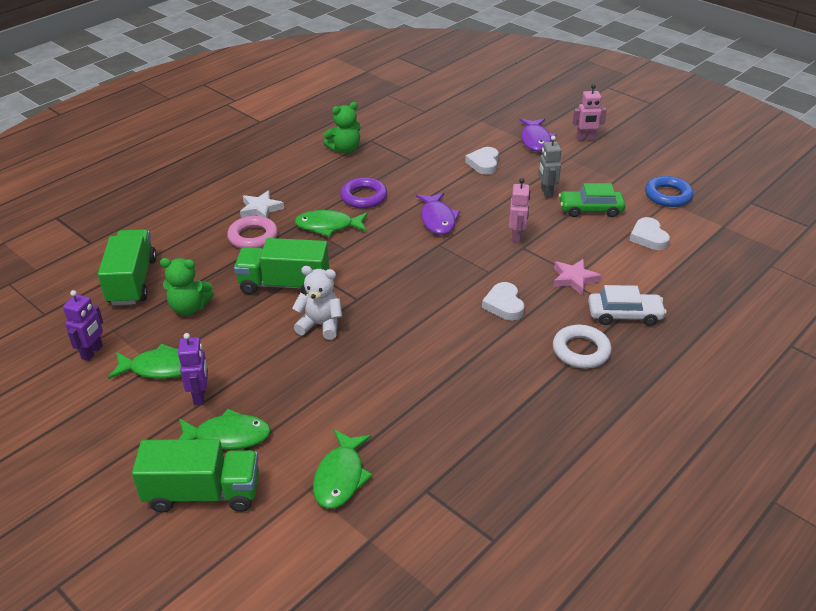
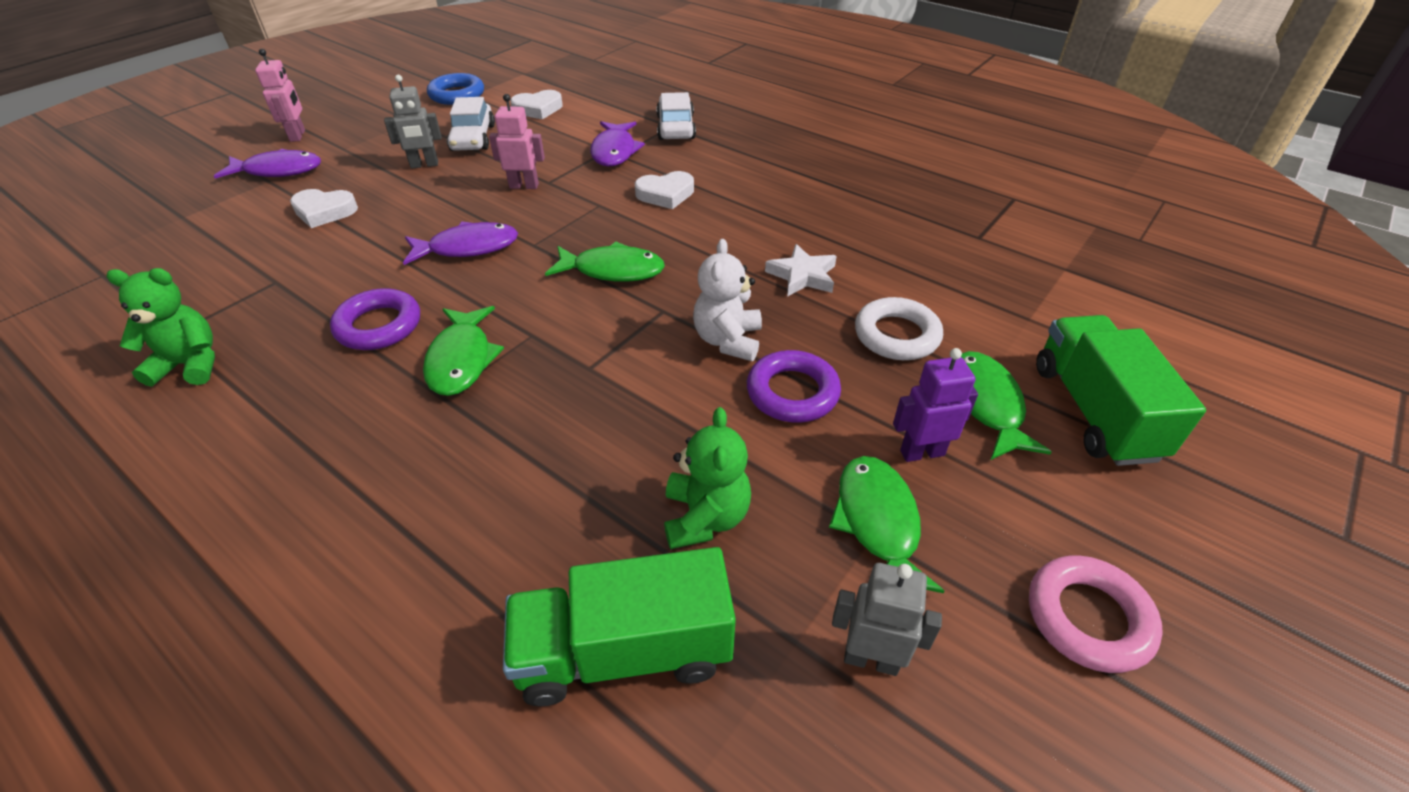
camera: 95 degrees left, 5 degrees up
(92, 352) = (871, 659): purple robot -> grey robot
(253, 237) = (477, 459): pink ring -> pink ring (1088, 618)
(261, 209) = (376, 463): white star -> white star (802, 275)
(266, 348) = (792, 392): none -> purple ring
(284, 284) = (630, 393): green truck -> none
(340, 477) = (995, 295): green fish -> green fish (612, 270)
(345, 149) = (190, 365): green teddy bear -> green teddy bear turned 60 degrees counterclockwise
(574, 279) = (614, 151): pink star -> purple fish
(581, 351) = (738, 151): white ring -> white ring (896, 335)
(590, 209) = (473, 138): green car -> white car

